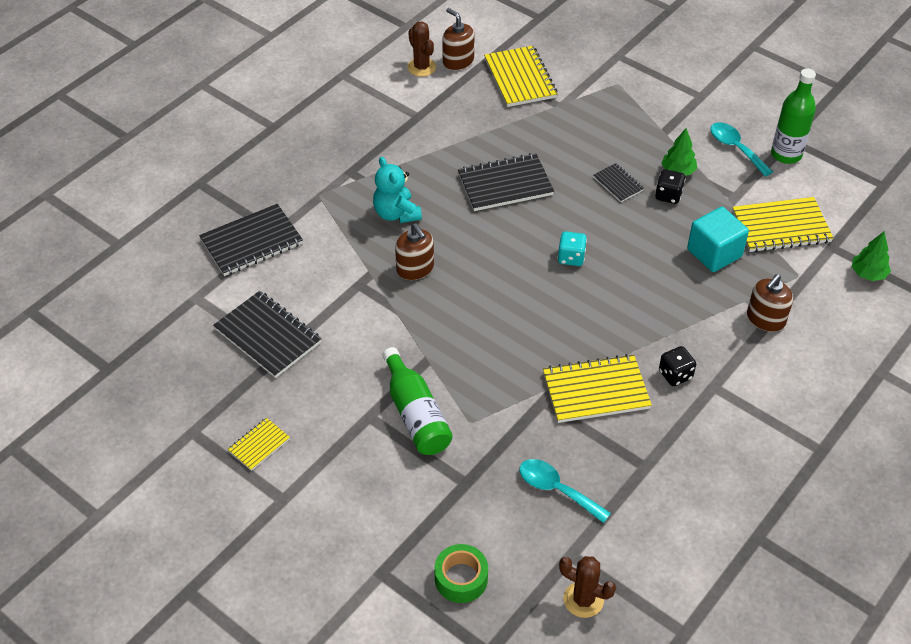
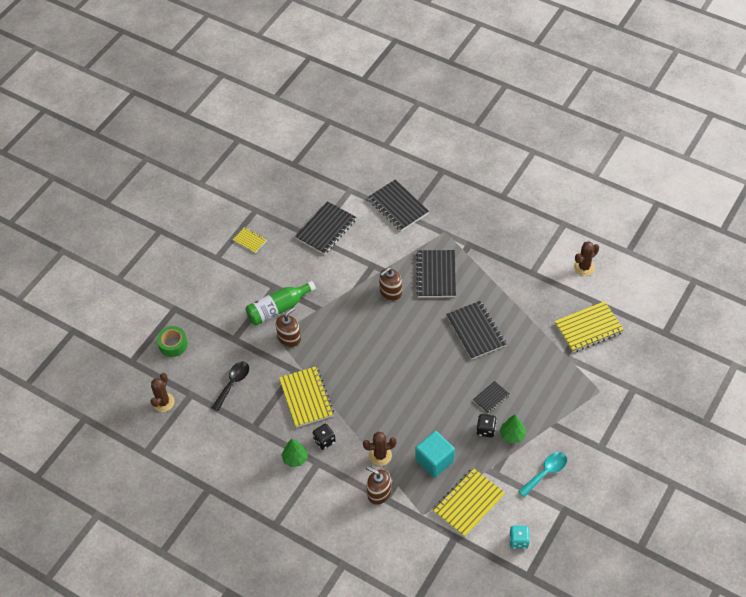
camera: 85 degrees right, 5 degrees up
(396, 214) = (436, 275): turquoise teddy bear -> black notebook
(458, 61) = (597, 288): brown soap dispenser -> brown soap dispenser (289, 338)
(556, 489) = (233, 383): turquoise spoon -> black spoon
(571, 257) = (415, 375): turquoise dice -> turquoise dice (518, 541)
(704, 311) = (380, 455): none -> brown cactus
(781, 227) = (468, 503): yellow notebook -> yellow notebook turned 60 degrees clockwise
(786, 154) = (547, 507): green bottle -> none
(868, 274) = (432, 560): green tree -> green tree (295, 458)

